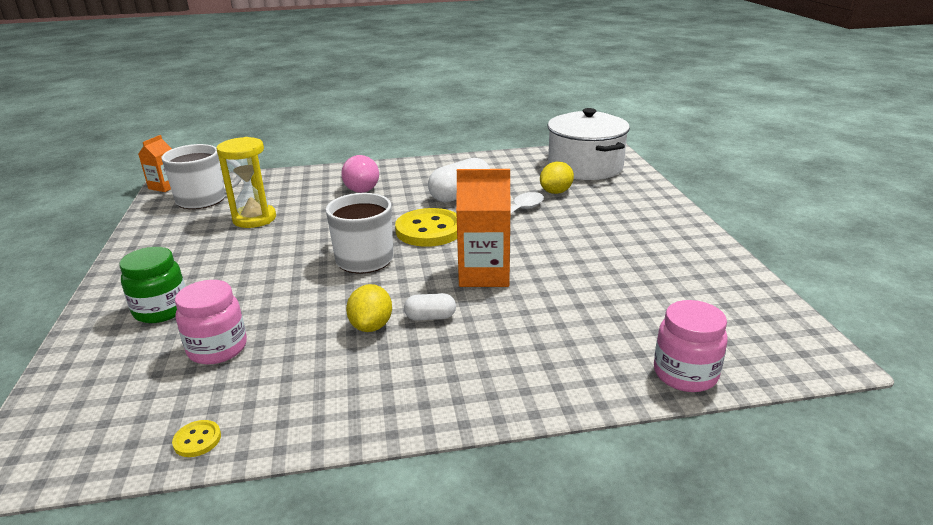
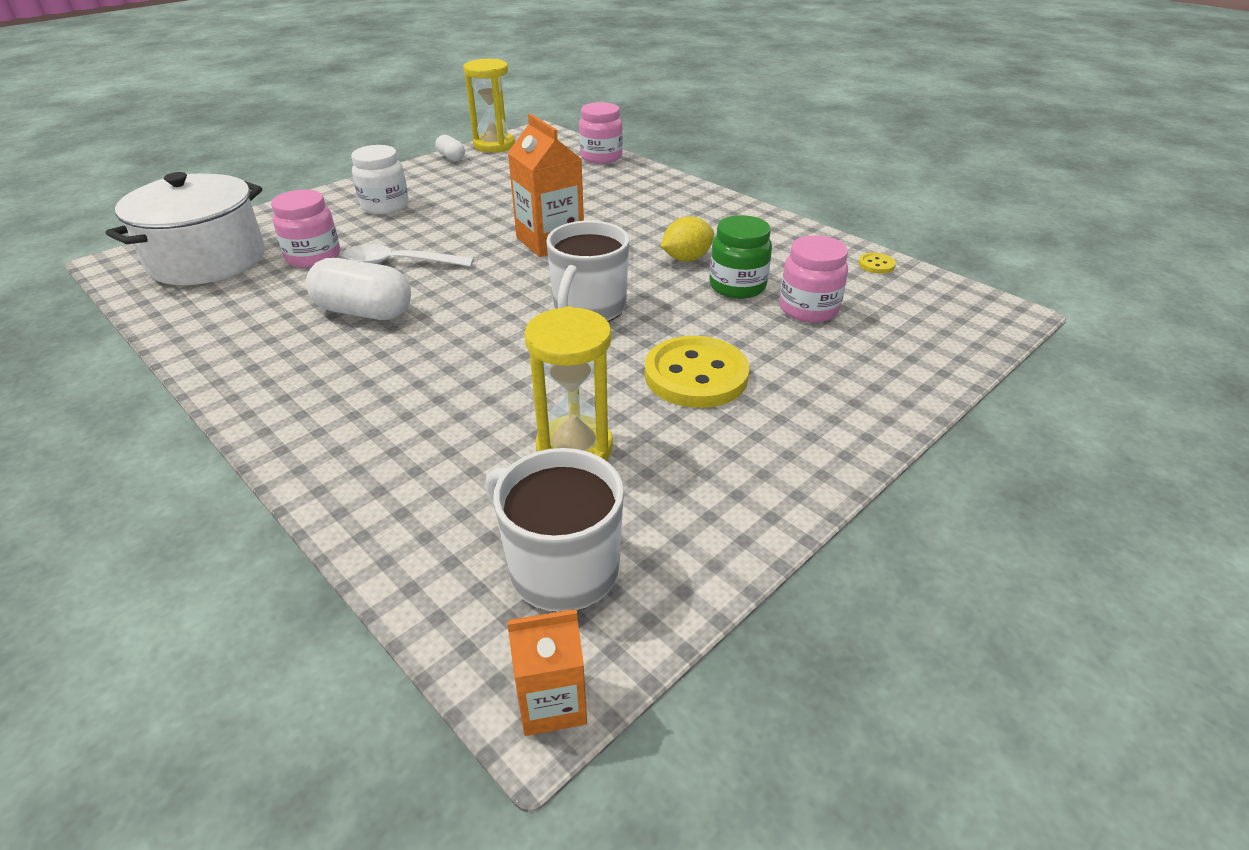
camera: 125 degrees left, 10 degrees up
(161, 310) = (820, 376): green jar -> green jar (737, 286)
(359, 187) = (384, 407): pink light bulb -> none
(429, 230) = (485, 297): yellow button -> yellow button (696, 375)
(430, 317) = (643, 241): white capsule -> white capsule (451, 157)
(556, 192) = (313, 257): yellow lemon -> pink jar
(629, 225) = (385, 206): none -> white jar
(776, 310) = (494, 145): none -> yellow hourglass

